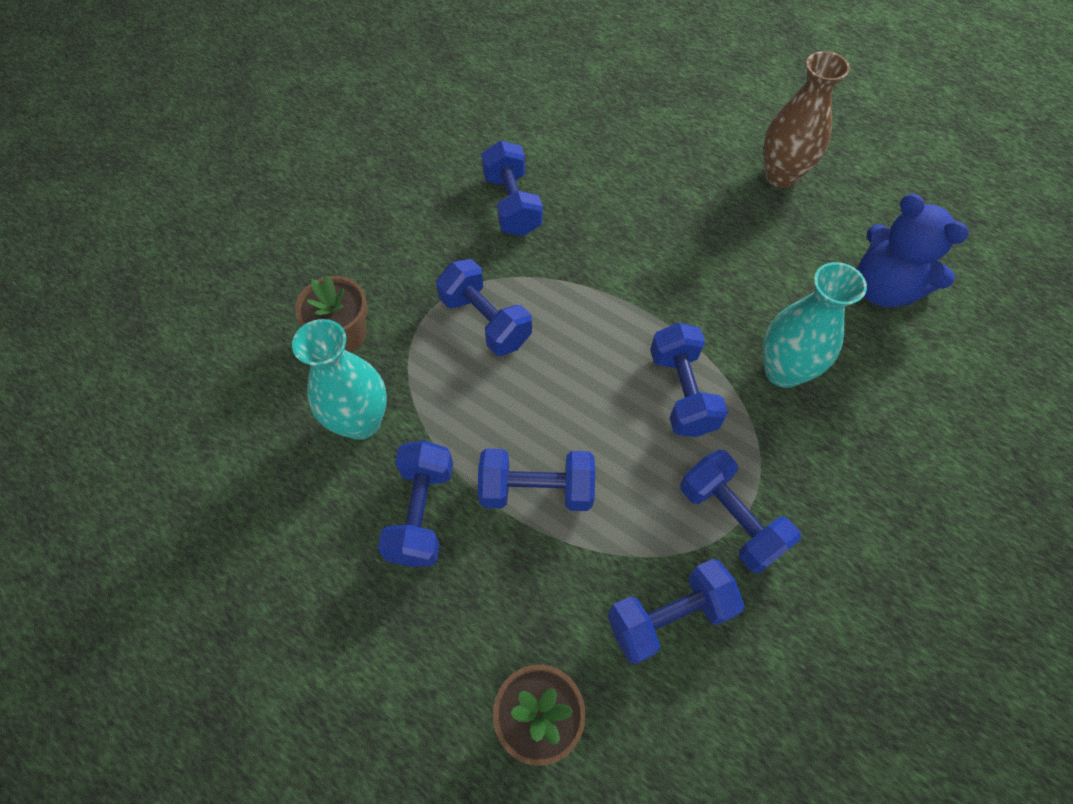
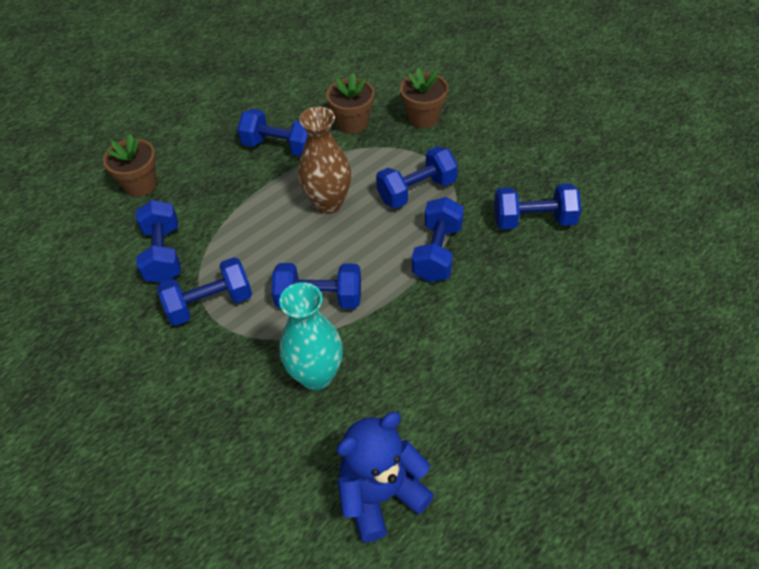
camera: 105 degrees right, 10 degrees down
(361, 422) = (352, 123): turquoise vase -> brown flower pot
(536, 489) = (273, 201): blue dumbbell -> blue dumbbell (437, 252)
(781, 176) = (549, 449): brown vase -> brown vase (328, 203)

